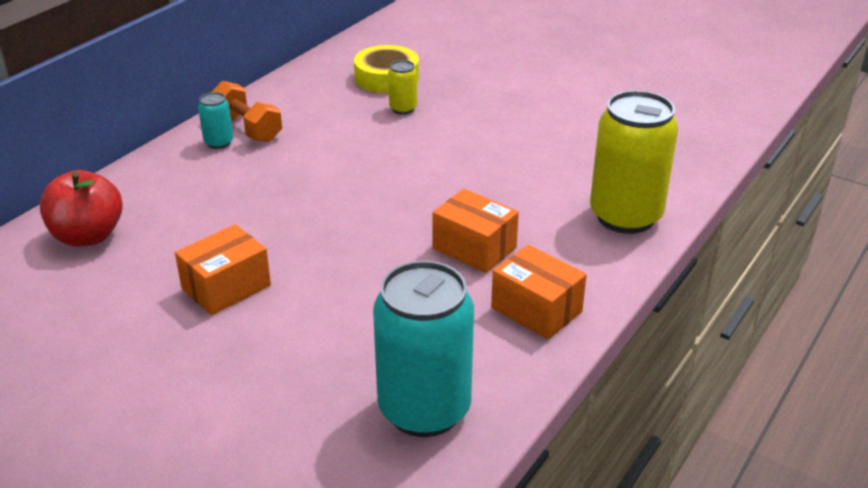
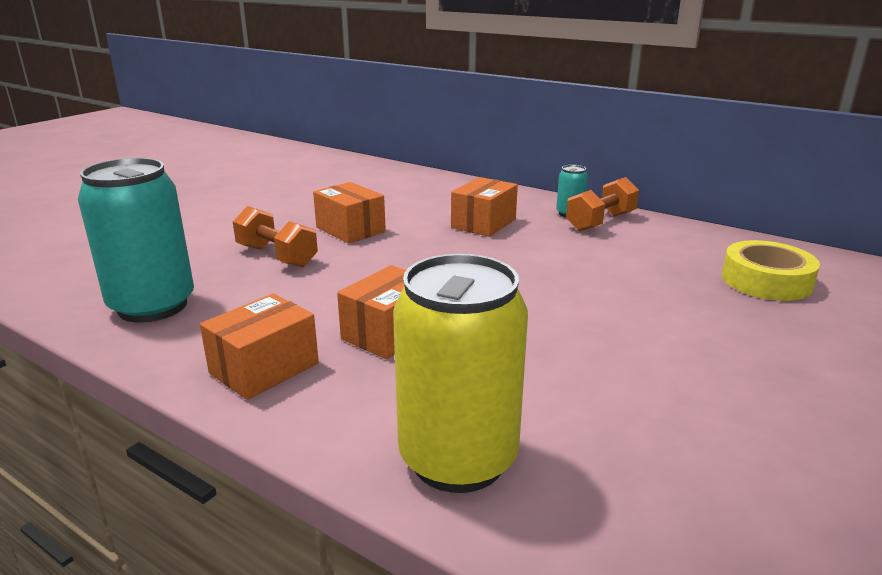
camera: 90 degrees right, 10 degrees down
(88, 236) = (423, 188): red apple -> none
(232, 195) = (483, 223): none -> orange box
(299, 336) = (277, 256): none -> orange dumbbell
(403, 109) = (691, 291): yellow can -> none

